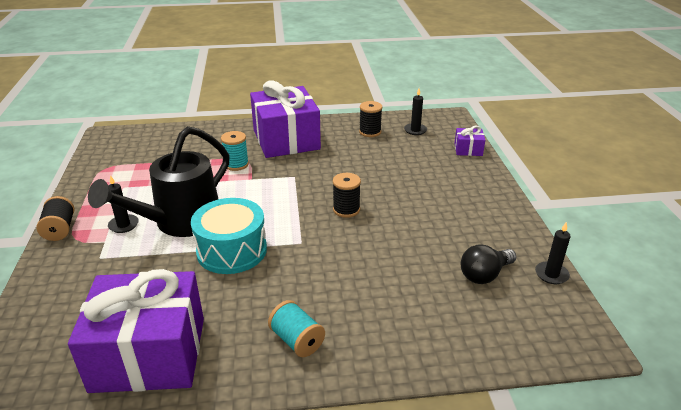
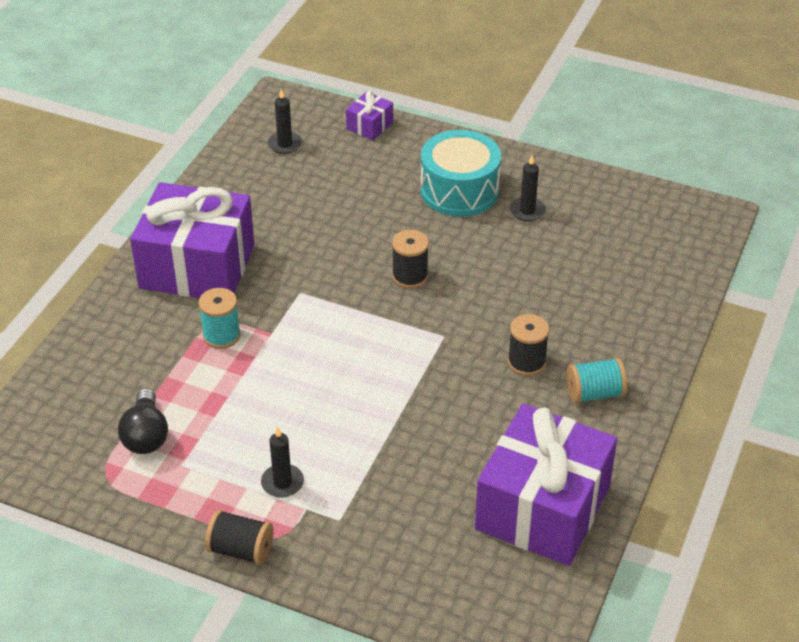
camera: 60 degrees left, 10 degrees up
(180, 223) = (321, 428): black watering can -> none
(232, 250) = (415, 397): turquoise drum -> turquoise drum (459, 190)
(370, 132) = (251, 184): black spool -> black spool (526, 362)
(484, 275) = (593, 229): black light bulb -> black light bulb (146, 435)
(551, 274) = (622, 187): black candle -> black candle (527, 211)

